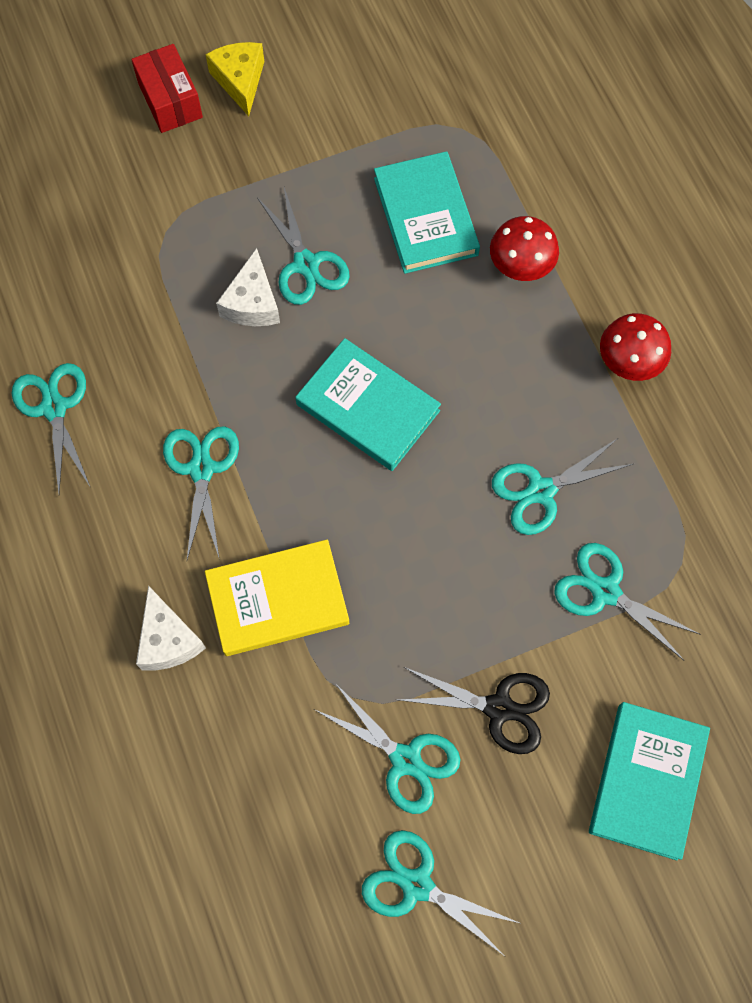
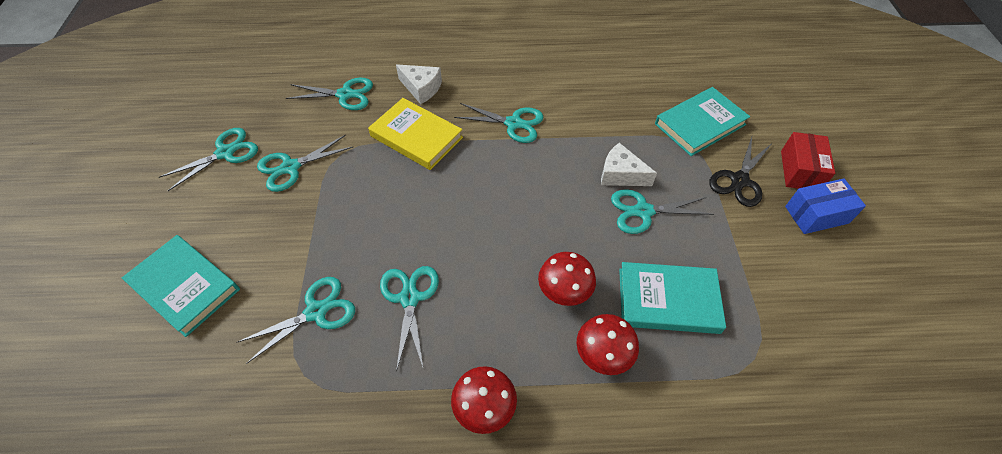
camera: 110 degrees right, 15 degrees down
(54, 408) = (579, 73): turquoise scissors -> turquoise scissors (345, 94)
(168, 639) = (421, 88): white cheese -> white cheese turned 150 degrees counterclockwise
(170, 100) = (800, 171): red box -> red box turned 75 degrees counterclockwise
(240, 81) = (816, 215): yellow cheese -> blue box
(277, 599) = (416, 137): yellow book -> yellow book turned 60 degrees counterclockwise
(368, 407) = (519, 214): turquoise book -> turquoise book (700, 124)
(460, 324) = (564, 292): none -> red mushroom
(499, 708) = (286, 221): black scissors -> black scissors (739, 180)

